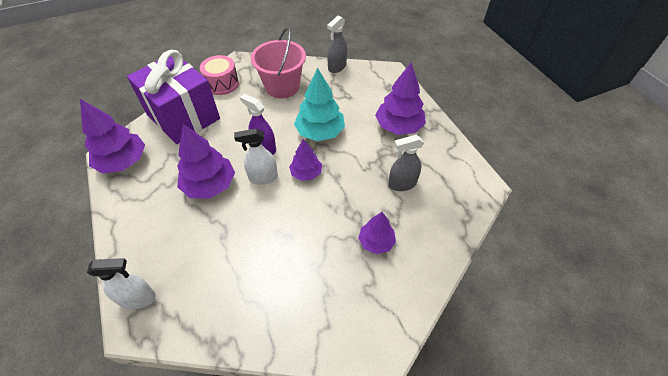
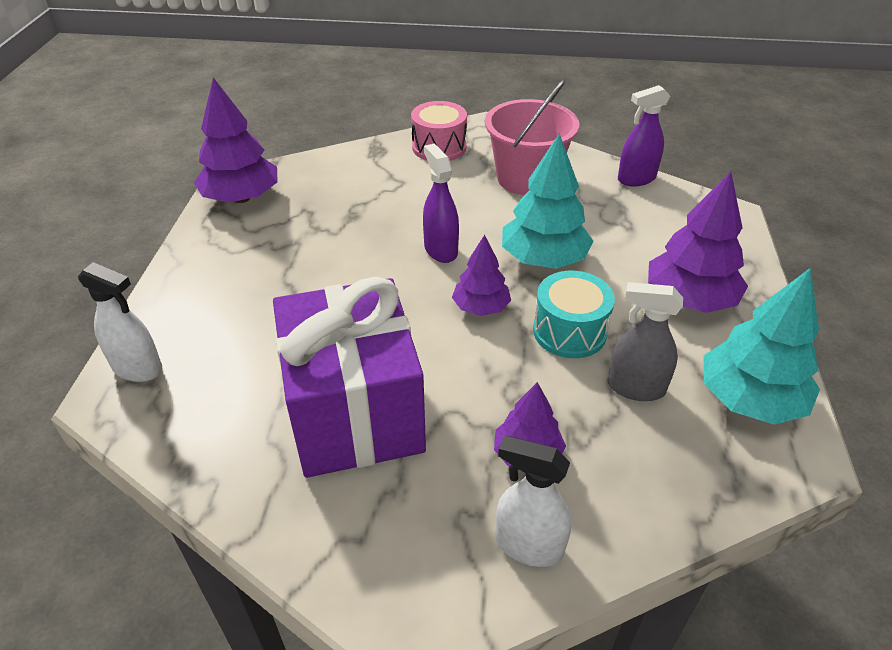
camera: 30 degrees right, 10 degrees down
(183, 117) = (356, 171): purple gift -> purple gift (354, 413)
(210, 185) = (329, 268): purple tree -> none
(263, 177) = (411, 288): white spray bottle -> white spray bottle (528, 545)
(337, 67) = (636, 179): grey spray bottle -> purple spray bottle
(356, 167) = (569, 331): none -> turquoise drum
(450, 167) = (749, 399): none -> turquoise tree

